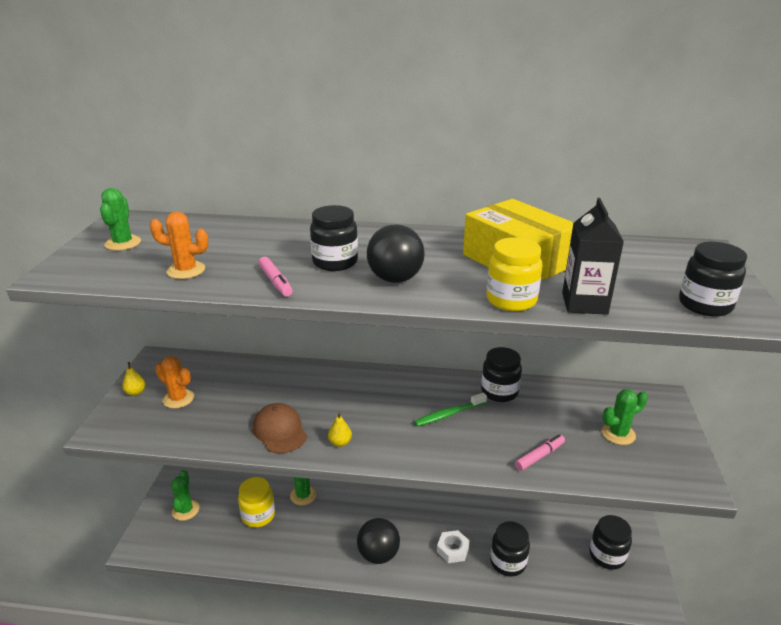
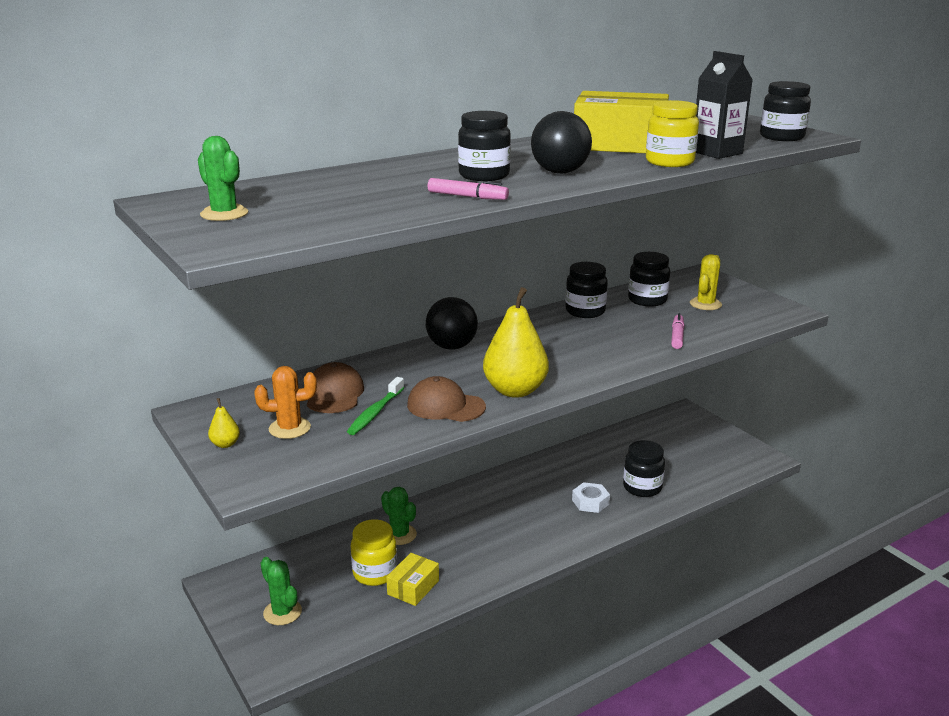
camera: 40 degrees left, 5 degrees down
(186, 270) = (359, 211): orange cactus -> none
(237, 384) = (334, 394): none -> brown cap
(265, 541) = (413, 587): none -> yellow box
(340, 442) = (515, 390): yellow pear -> yellow pear, size x2.38
(378, 554) = (534, 538): black ball -> black ball (451, 346)
(448, 414) = (571, 339): green toothbrush -> green toothbrush (375, 412)
(607, 556) = (703, 447): black jar -> black jar (647, 300)
(618, 434) = (705, 304): green cactus -> yellow cactus

